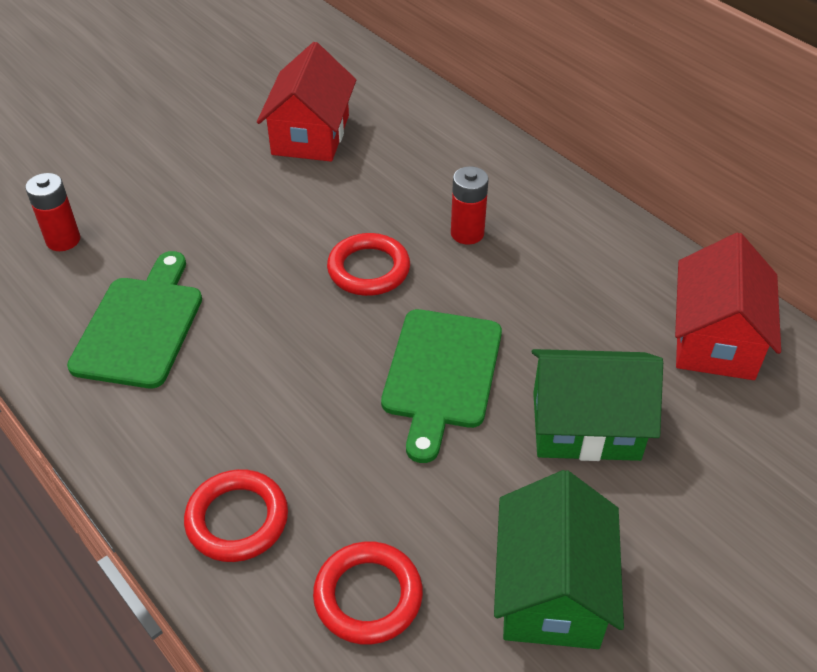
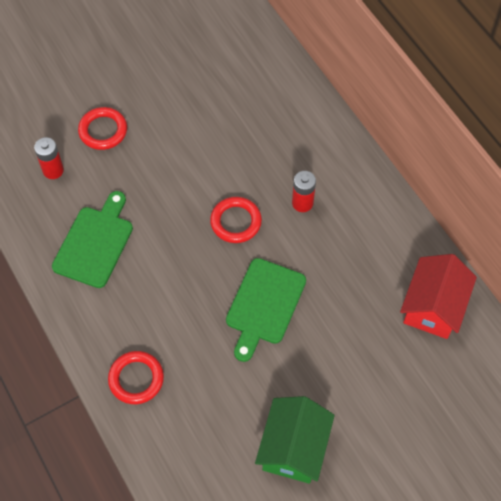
camera: 10 degrees right, 15 degrees up
(310, 135) = (217, 104): red house -> none
(368, 596) = (198, 434): red ring -> red ring (103, 131)
(585, 425) = (339, 353): green house -> none

